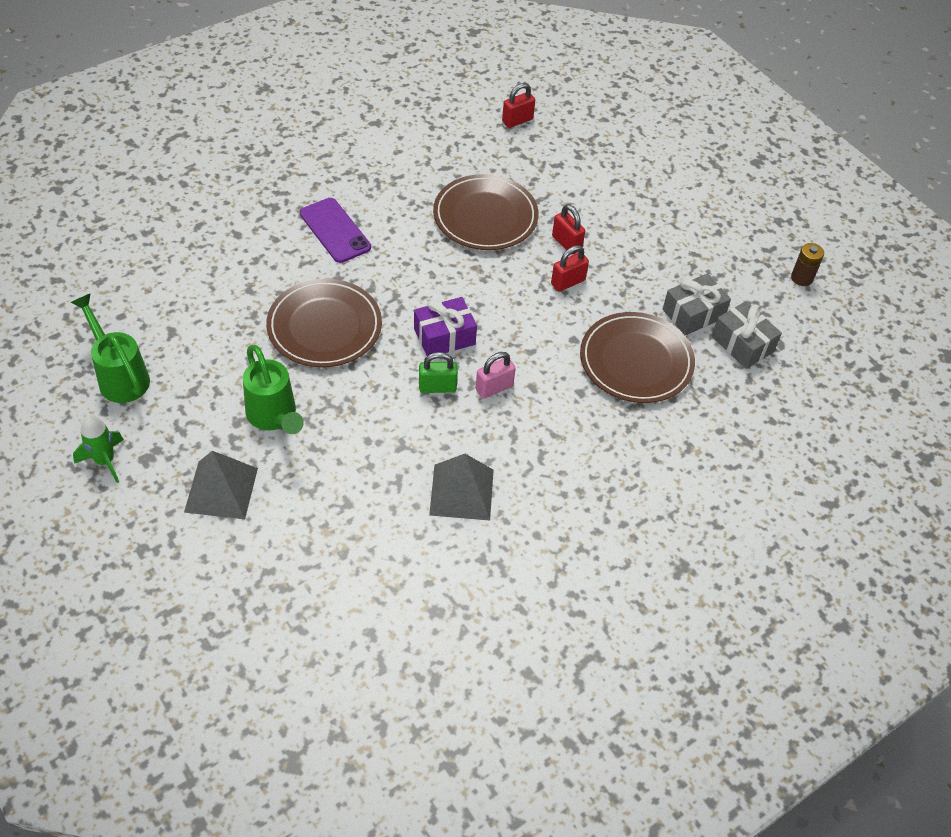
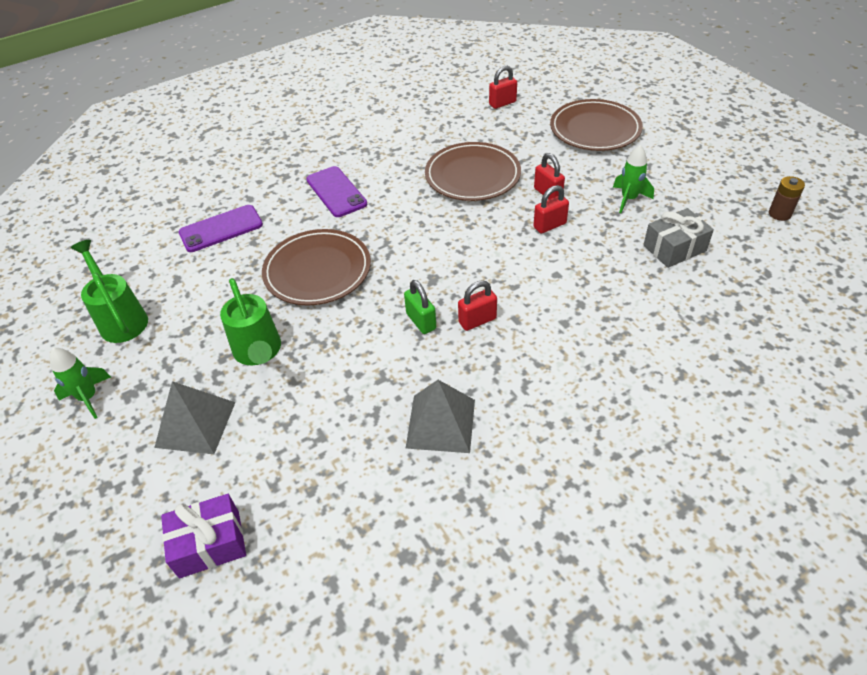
camera: 10 degrees right, 5 degrees down
(211, 272) = (221, 229): none -> purple phone
(437, 387) = (421, 321): green padlock -> green padlock turned 60 degrees clockwise
(444, 337) = (430, 276): purple gift -> purple gift (209, 544)
(494, 388) = (477, 320): pink padlock -> red padlock
(636, 361) = (620, 292): brown plate -> brown plate (595, 129)
(651, 254) = (628, 199): none -> green rocket
(742, 344) = (727, 274): grey gift -> none

